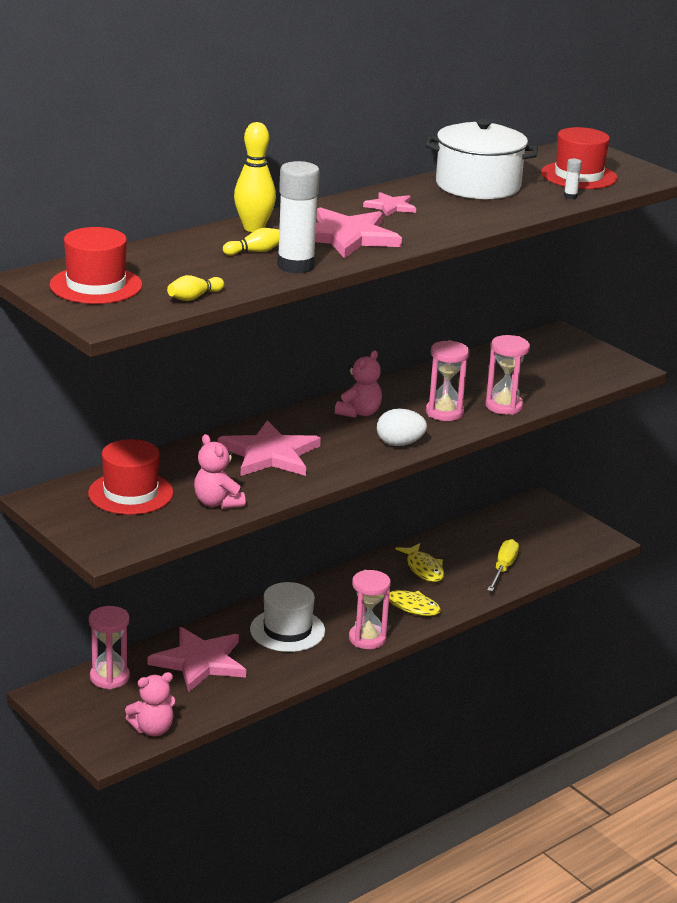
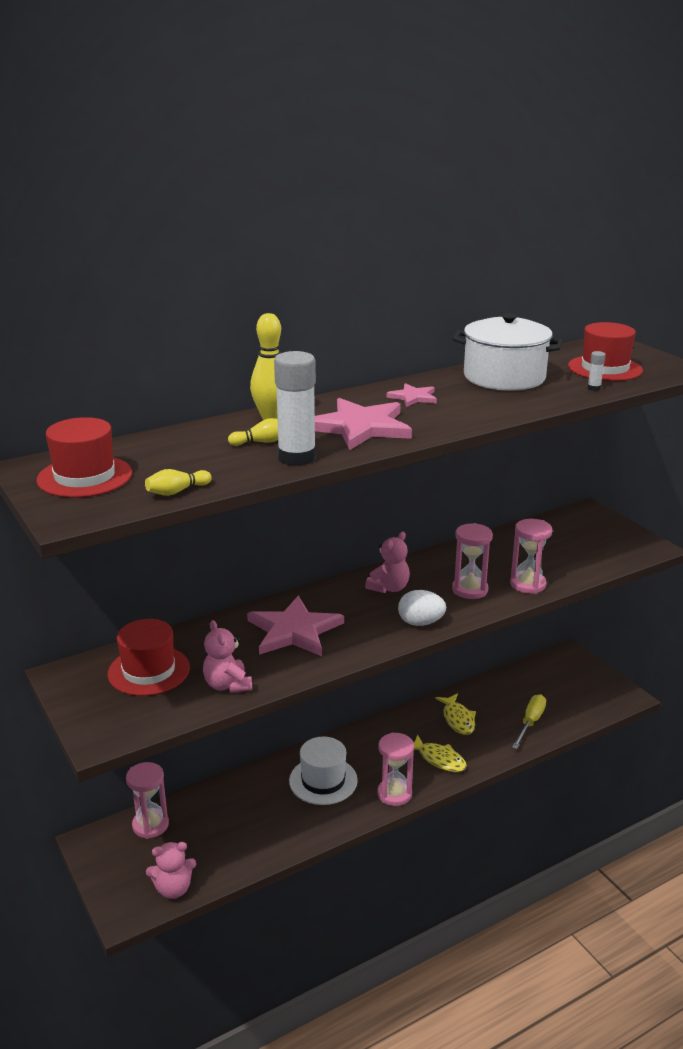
camera: 10 degrees right, 0 degrees up
(200, 662) = (236, 812): pink star -> none

